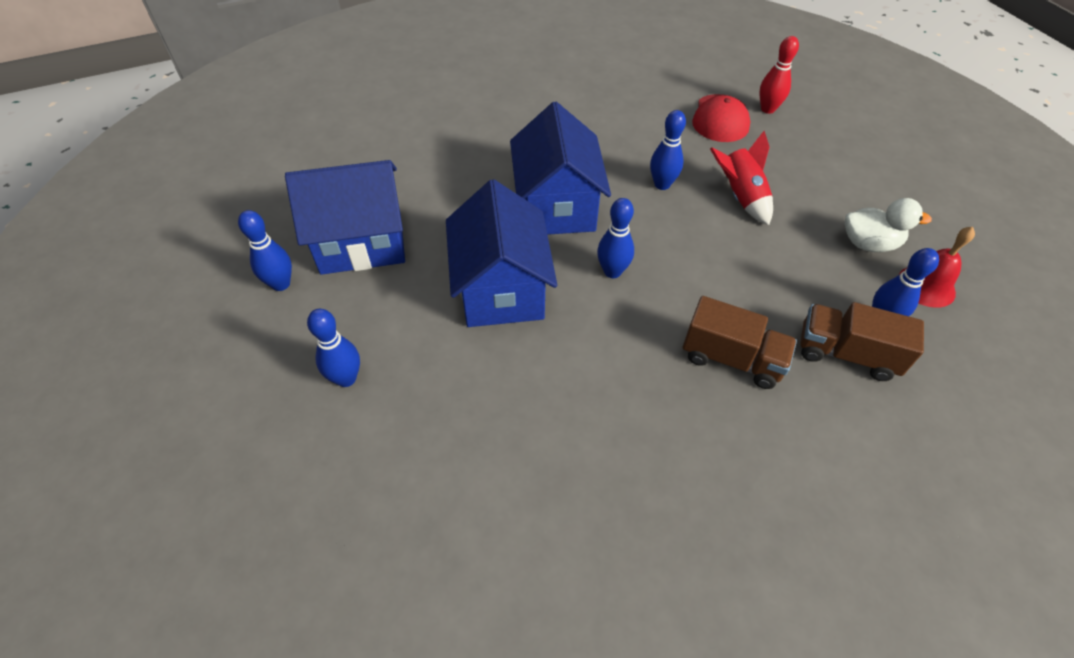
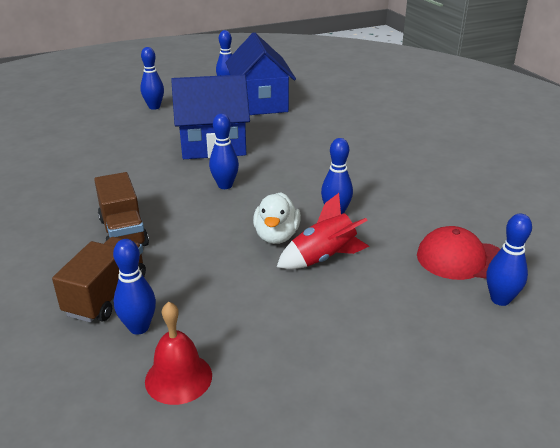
camera: 90 degrees right, 20 degrees down
(556, 206) = (300, 164): blue house -> none
(731, 359) = (123, 232): brown truck -> brown truck turned 45 degrees counterclockwise
(767, 109) = (500, 299): red bowling pin -> blue bowling pin
(868, 244) = (250, 342): white duck -> white duck (276, 236)

